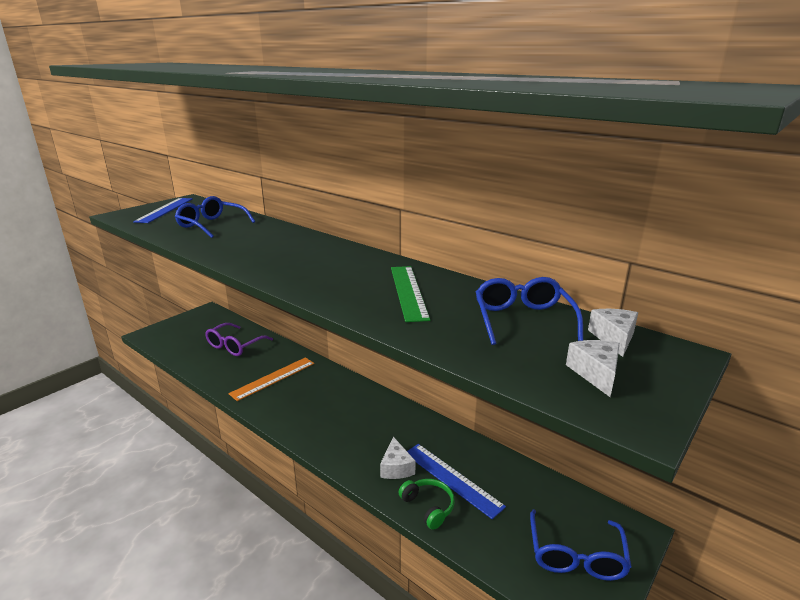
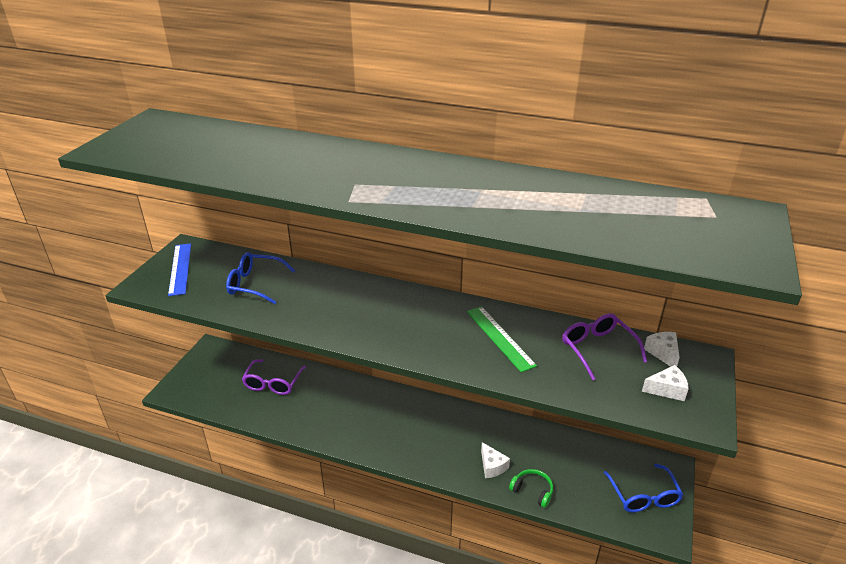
camera: 20 degrees left, 10 degrees up
(273, 378) = (336, 410): orange ruler -> none
(452, 479) = (537, 463): blue ruler -> none
(522, 319) = (597, 349): blue glasses -> purple glasses
(595, 373) = (667, 389): white cheese -> white cheese turned 105 degrees clockwise

